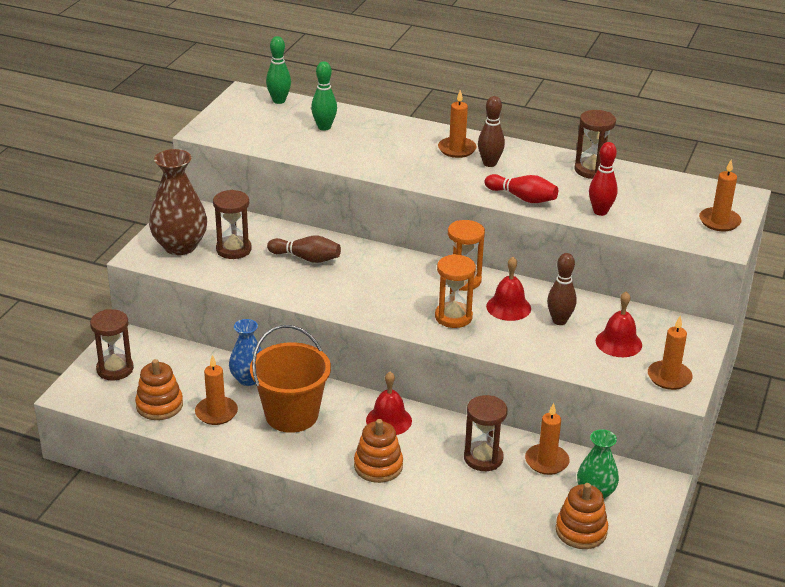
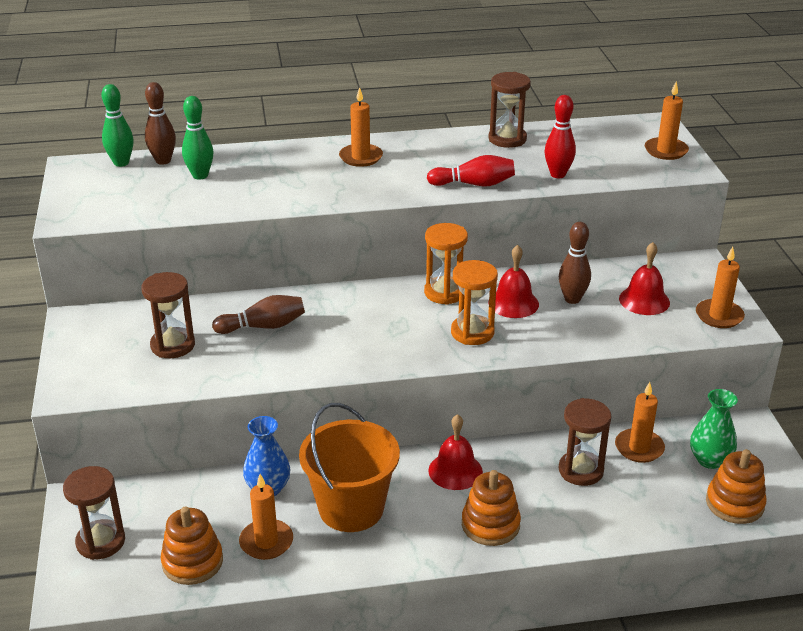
camera: 30 degrees left, 0 degrees up
(180, 246) = (105, 363): brown vase -> none
(489, 163) = (407, 161): brown bowling pin -> brown bowling pin (163, 161)

